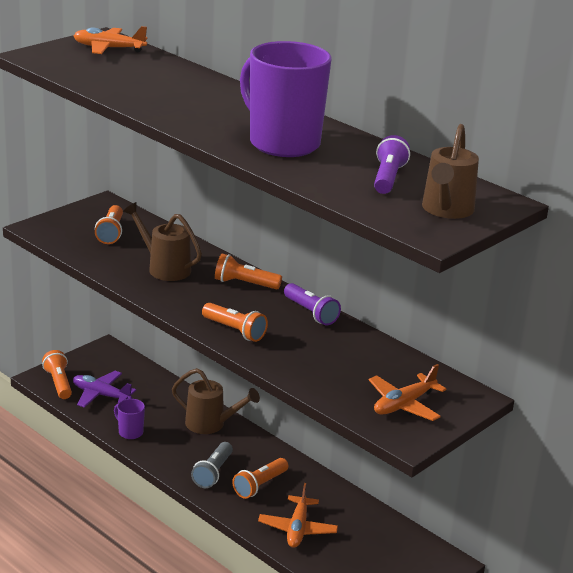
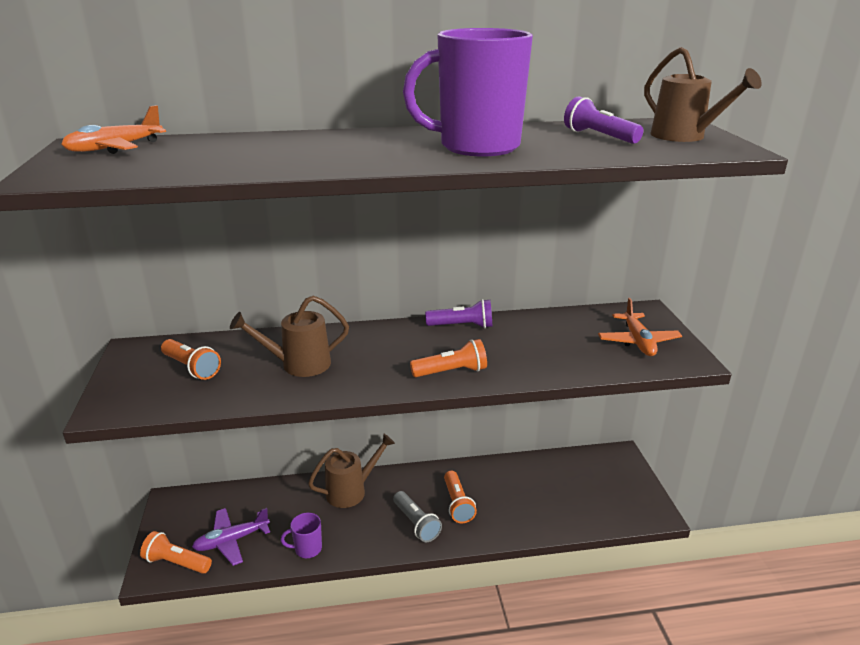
camera: 50 degrees left, 0 degrees up
(244, 284) = (379, 336): orange flashlight -> none
(297, 529) = (528, 511): orange plane -> none

